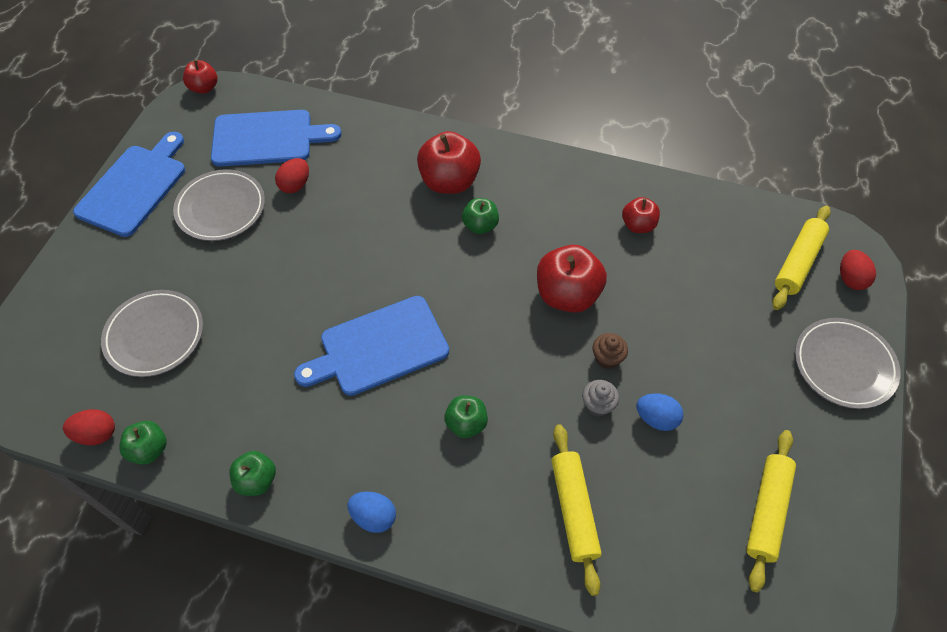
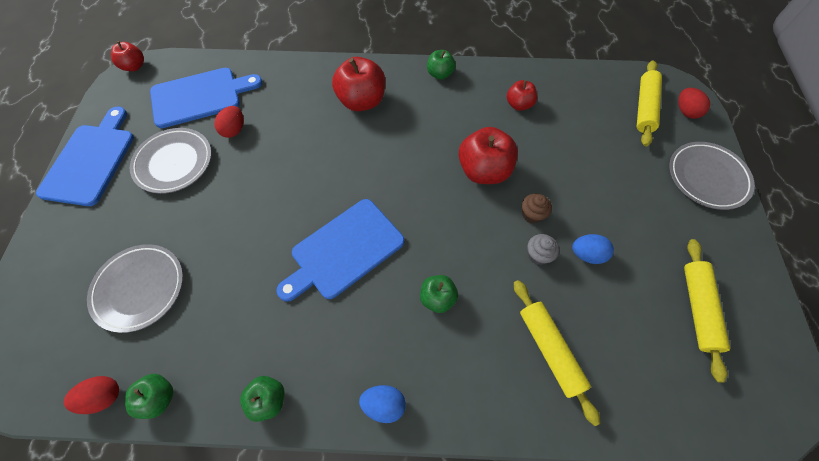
camera: 15 degrees left, 5 degrees up
(480, 225) = (397, 131): green apple -> green apple (440, 74)

